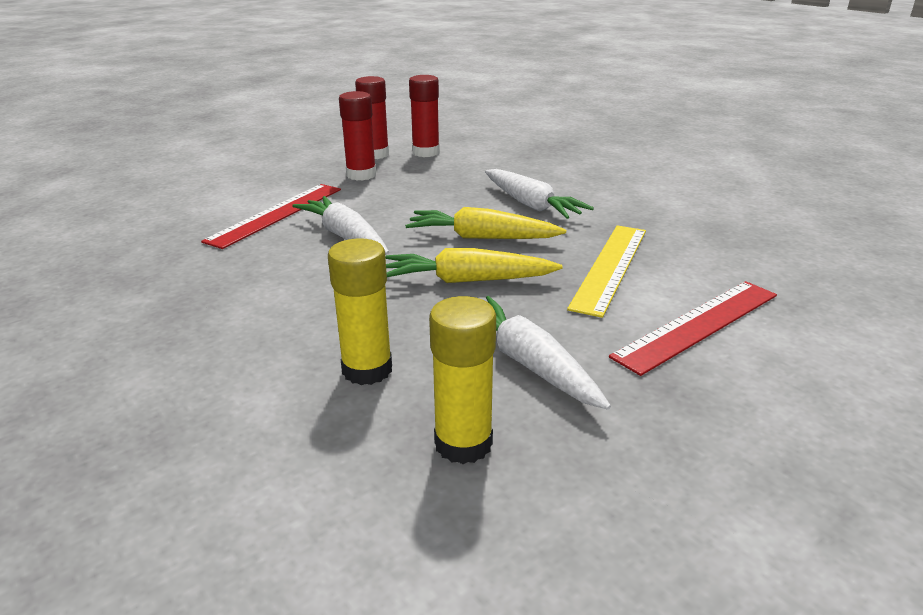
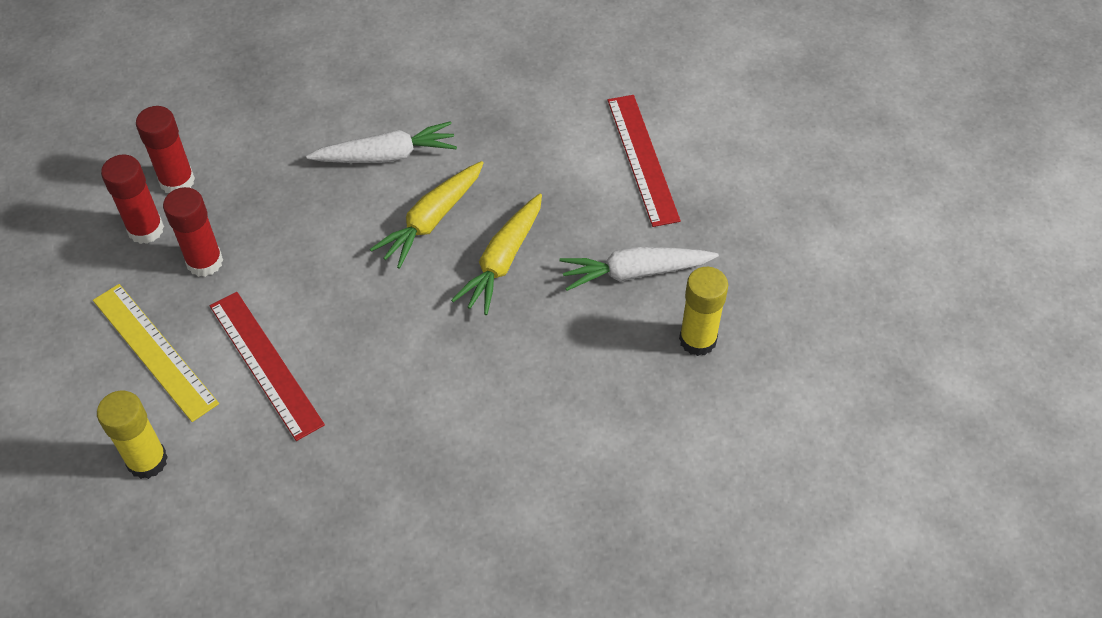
camera: 65 degrees left, 25 degrees up
(345, 236) = (361, 320): white carrot -> none
(367, 370) = (594, 366): yellow glue stick -> yellow glue stick (147, 461)
(610, 267) = (537, 162): yellow ruler -> yellow ruler (154, 351)

